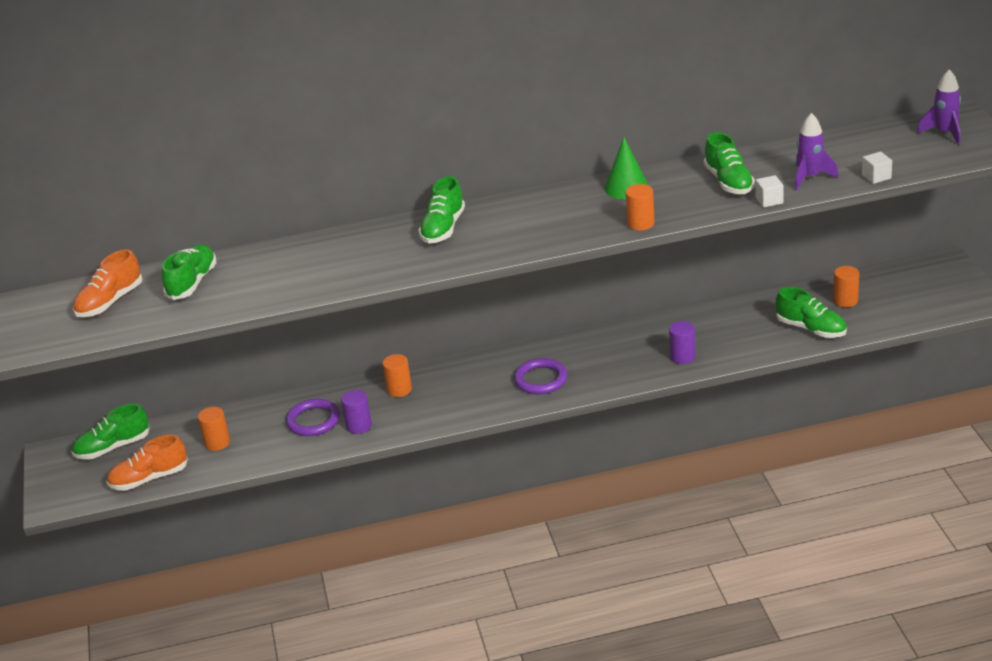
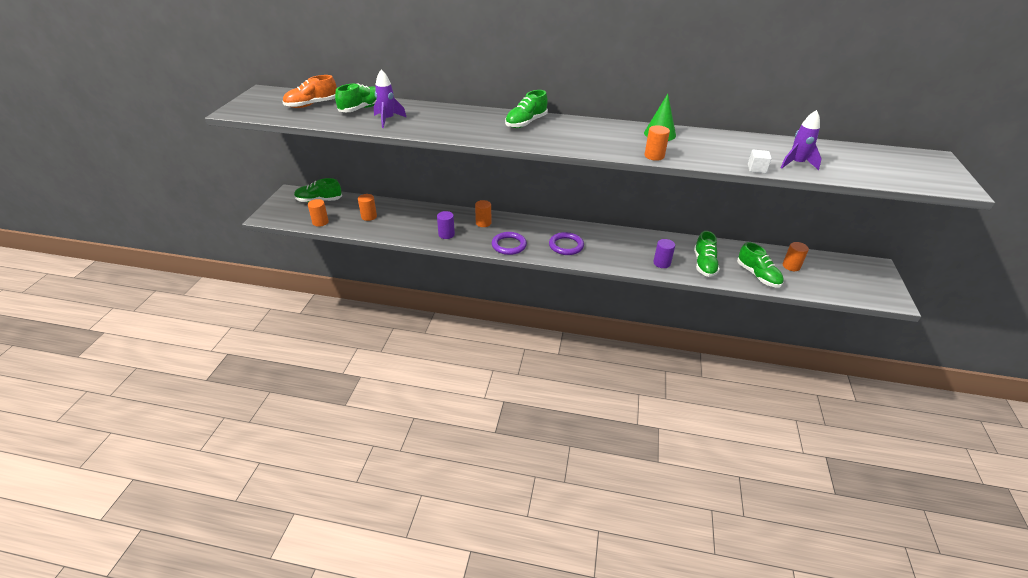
camera: 20 degrees right, 5 degrees up
(149, 479) = (320, 222): orange shoe -> orange cylinder
(313, 421) = (425, 223): purple ring -> purple ring (509, 245)
(729, 182) = (733, 150): green shoe -> green shoe (704, 264)
(876, 177) = (850, 177): white cube -> none
(944, 133) = (919, 166): purple rocket -> purple rocket (388, 120)

